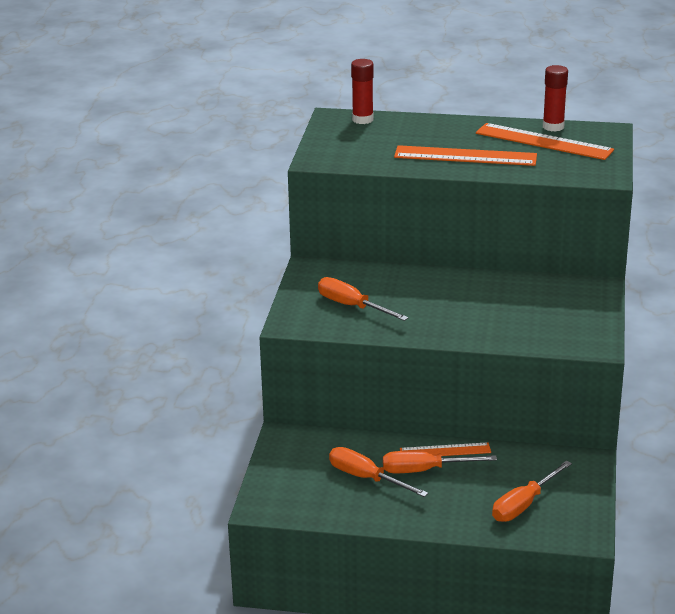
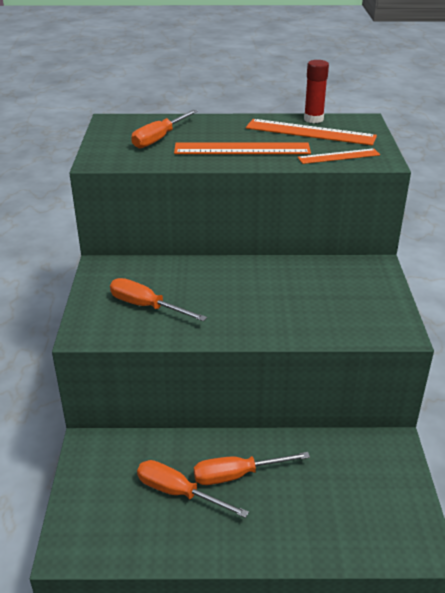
camera: 10 degrees left, 5 degrees up
(362, 119) = (138, 121): red glue stick -> none
(445, 451) = (253, 446): orange ruler -> orange ruler (338, 156)
(523, 505) = (348, 510): orange screwdriver -> orange screwdriver (159, 139)

